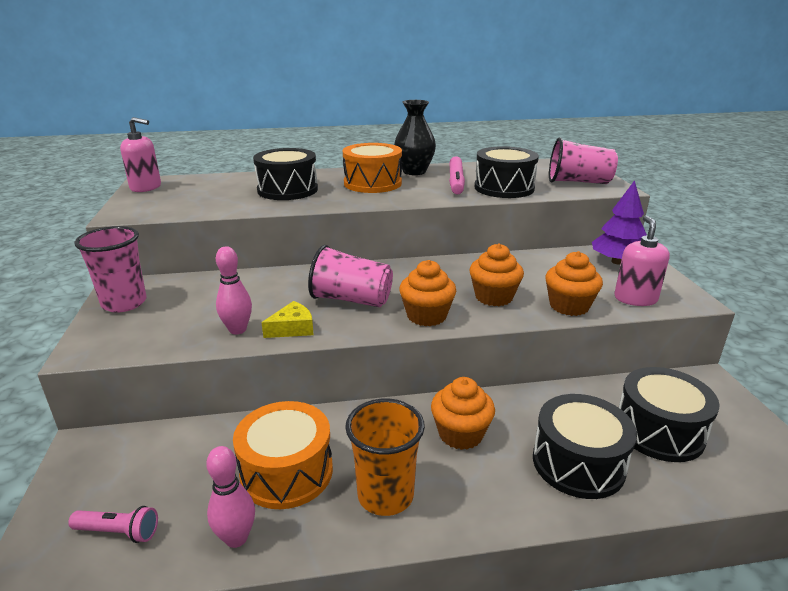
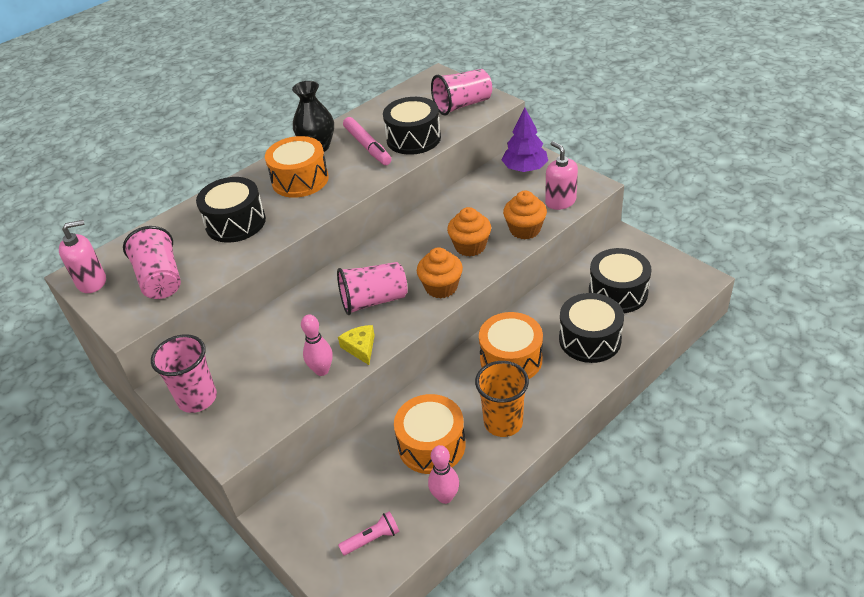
camera: 30 degrees left, 15 degrees up
(186, 200) = (160, 279): none -> pink cup
(292, 328) = (360, 347): yellow cheese -> yellow cheese turned 45 degrees counterclockwise
(460, 434) = (511, 359): orange cupcake -> orange drum

